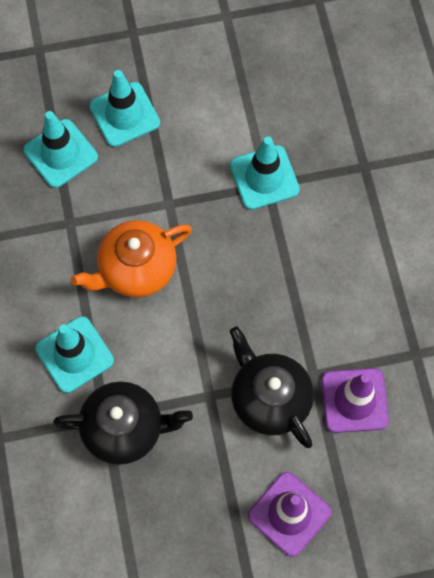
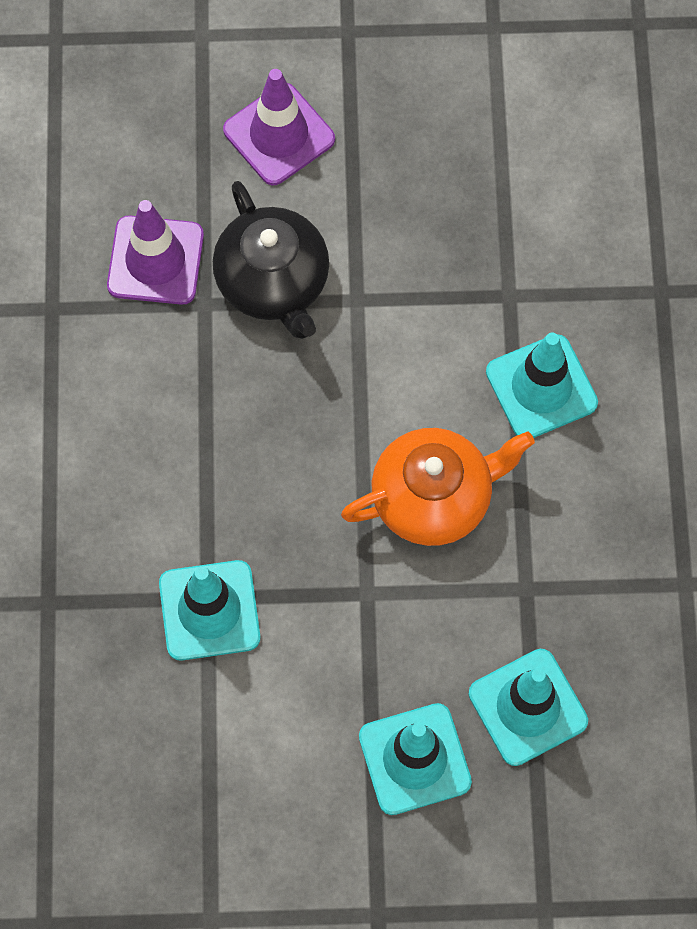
camera: 170 degrees left, 0 degrees up
(124, 428) = (483, 276): black teapot -> none

